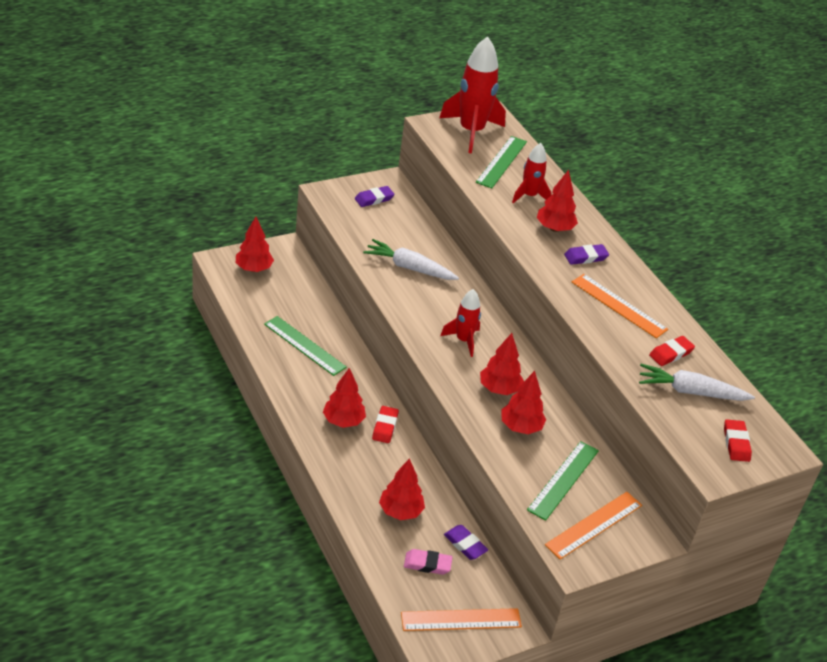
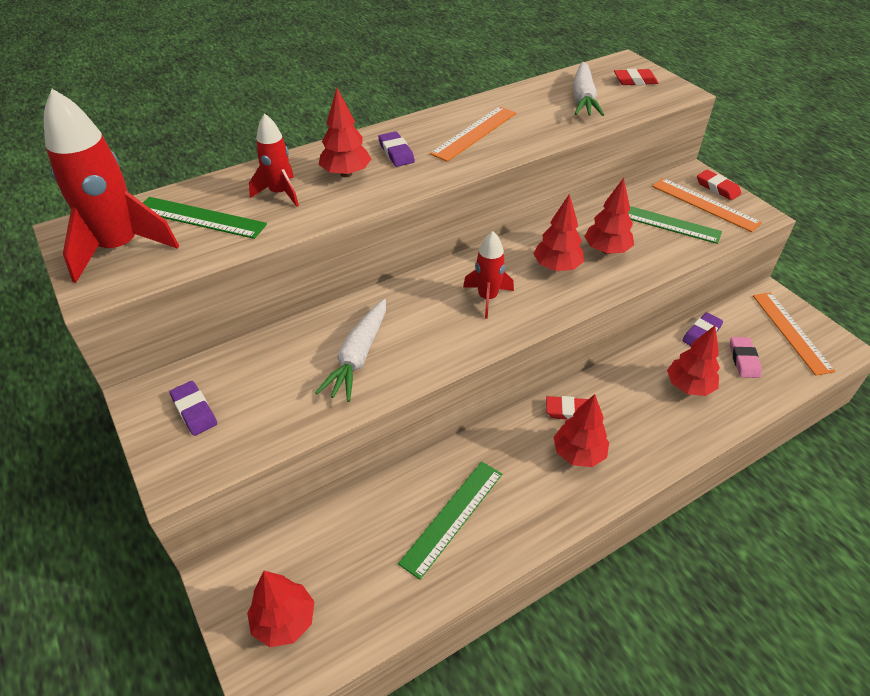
camera: 90 degrees left, 5 degrees up
(671, 353) = (534, 107): red eraser -> red eraser (717, 188)

